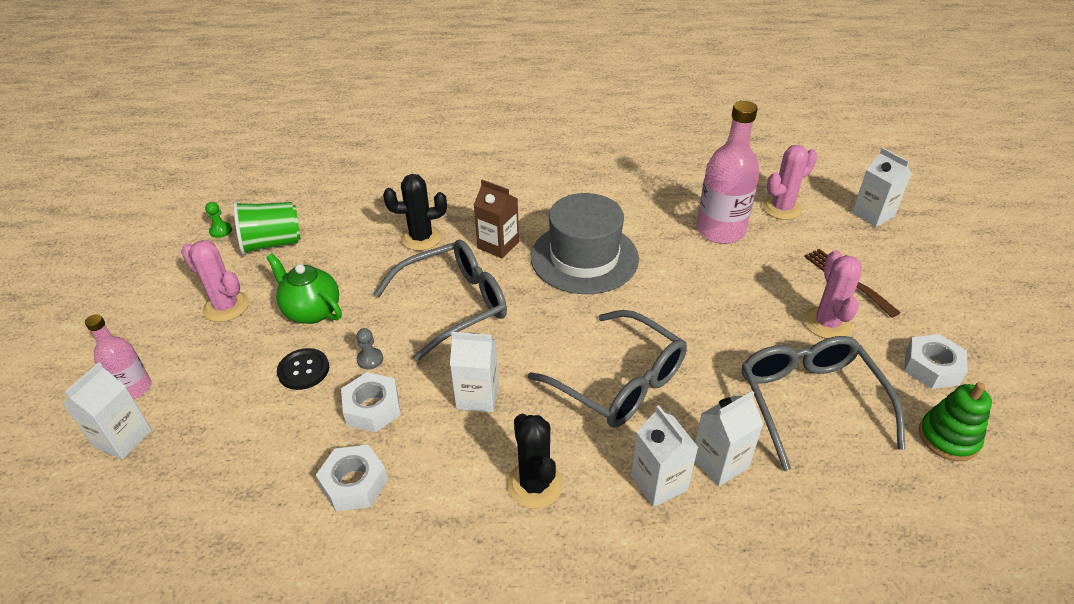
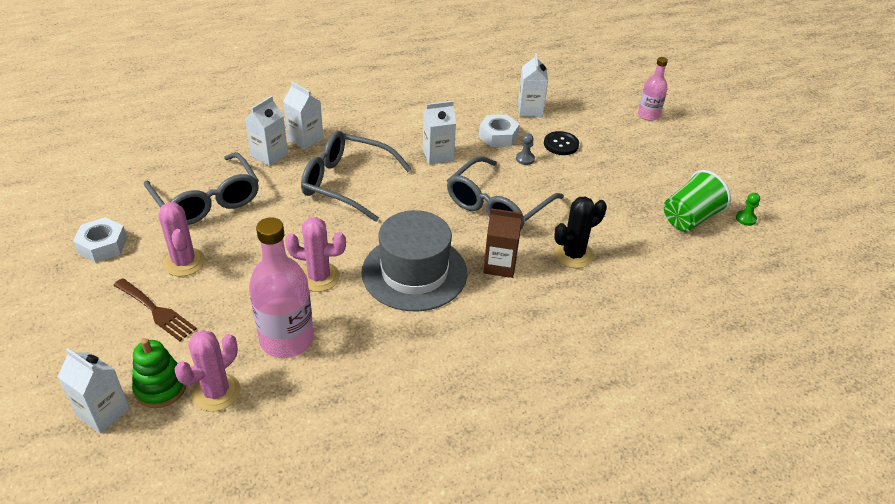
camera: 155 degrees right, 0 degrees up
(123, 438) = (620, 96): white carton -> white carton (530, 110)
(226, 307) = (659, 167): pink cactus -> pink cactus (319, 277)
(312, 311) = (596, 177): green teapot -> none
(354, 483) = (477, 105): white nut -> none
(535, 484) = (377, 124): black cactus -> none
(948, 438) = (110, 199): green stacking toy -> green stacking toy (160, 387)

